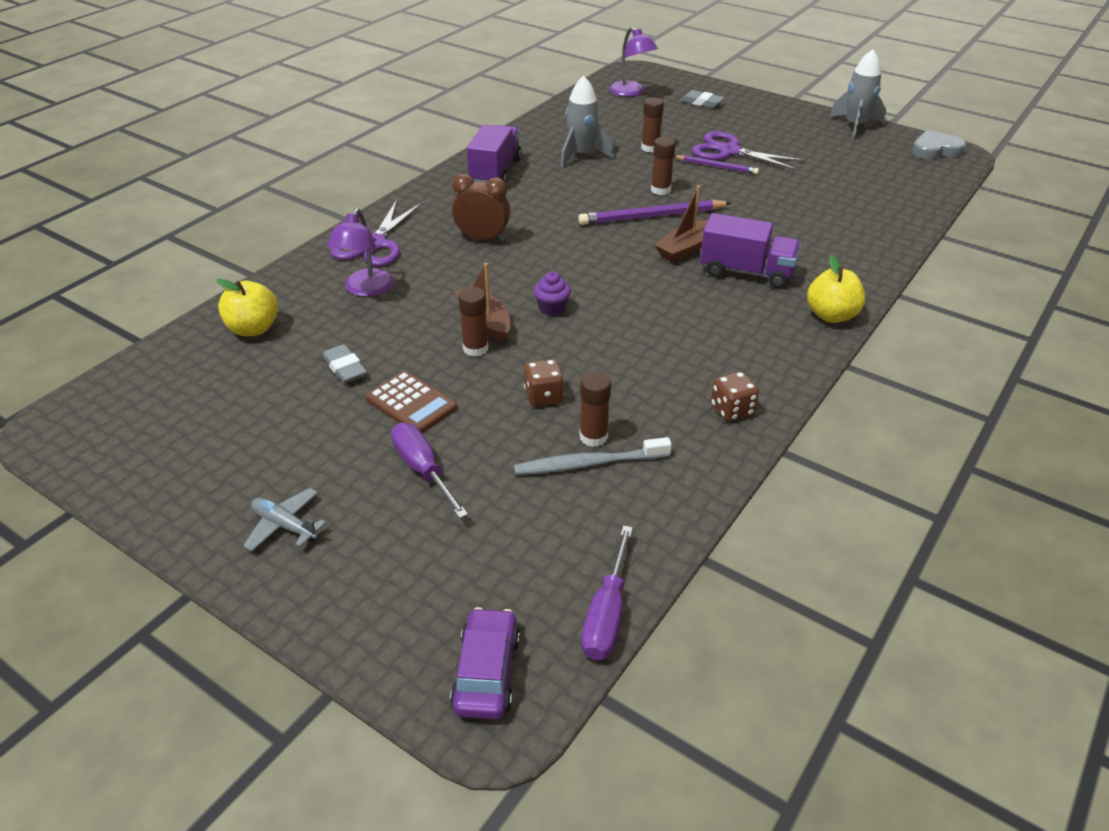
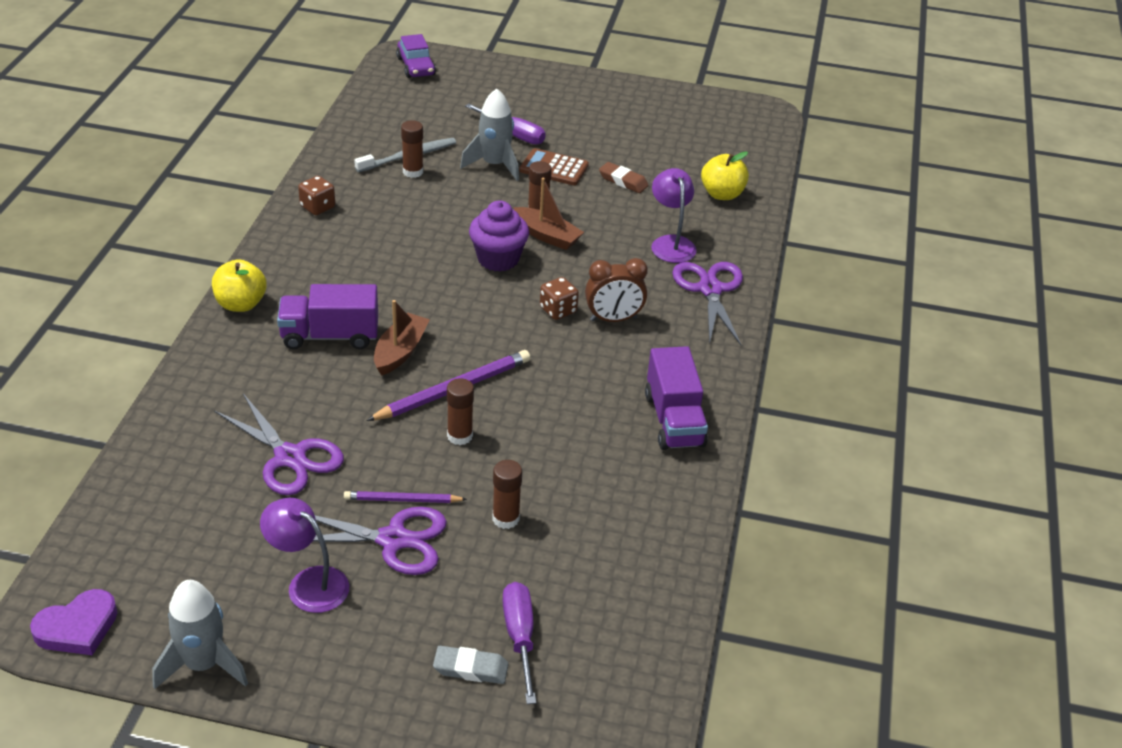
camera: 155 degrees right, 0 degrees up
(285, 525) = (570, 97): grey plane -> none
(345, 368) = (623, 181): grey eraser -> brown eraser
(543, 396) = (462, 190): brown dice -> brown dice (558, 310)
(552, 308) = (498, 259): purple cupcake -> purple cupcake, size x1.75
(581, 155) = (588, 478): grey rocket -> grey rocket (494, 165)
(606, 615) = (365, 94): purple screwdriver -> purple screwdriver (519, 636)
(631, 92) = (599, 668): purple lamp -> purple lamp (308, 583)
(794, 200) = (290, 458): none -> purple scissors
(935, 150) = (77, 627): grey heart -> purple heart

